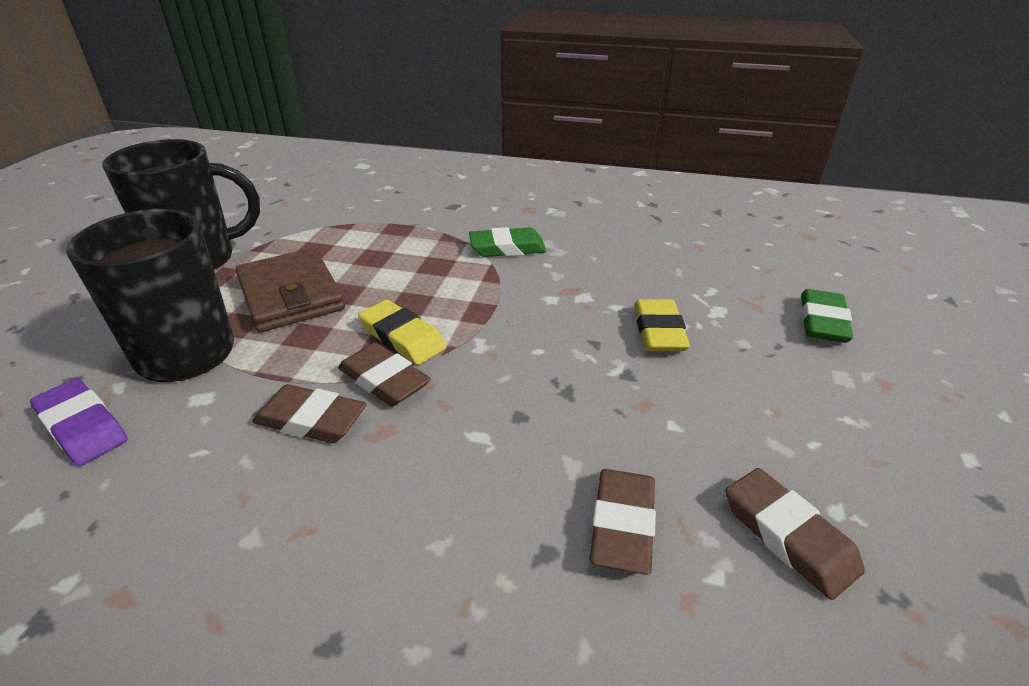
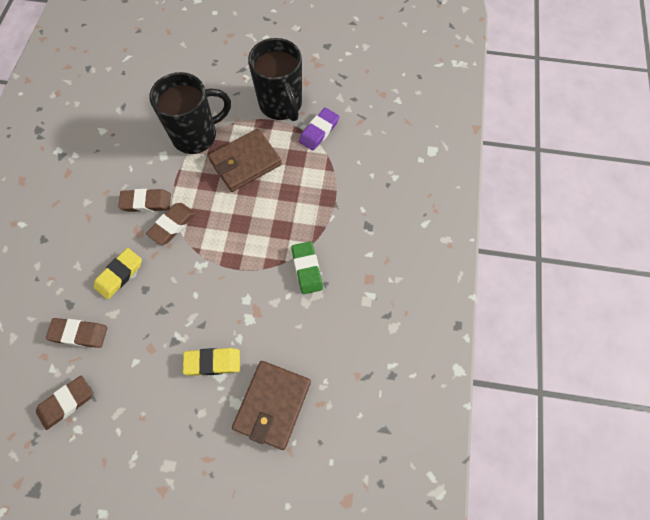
camera: 85 degrees right, 30 degrees up
(82, 427) = (147, 122): purple eraser -> purple eraser (319, 131)
(311, 420) = (146, 202): brown eraser -> brown eraser turned 75 degrees clockwise
(402, 337) = (206, 226): yellow eraser -> yellow eraser (119, 275)
(711, 280) = (272, 405): none -> brown wallet
(822, 321) = (223, 471): green eraser -> none

